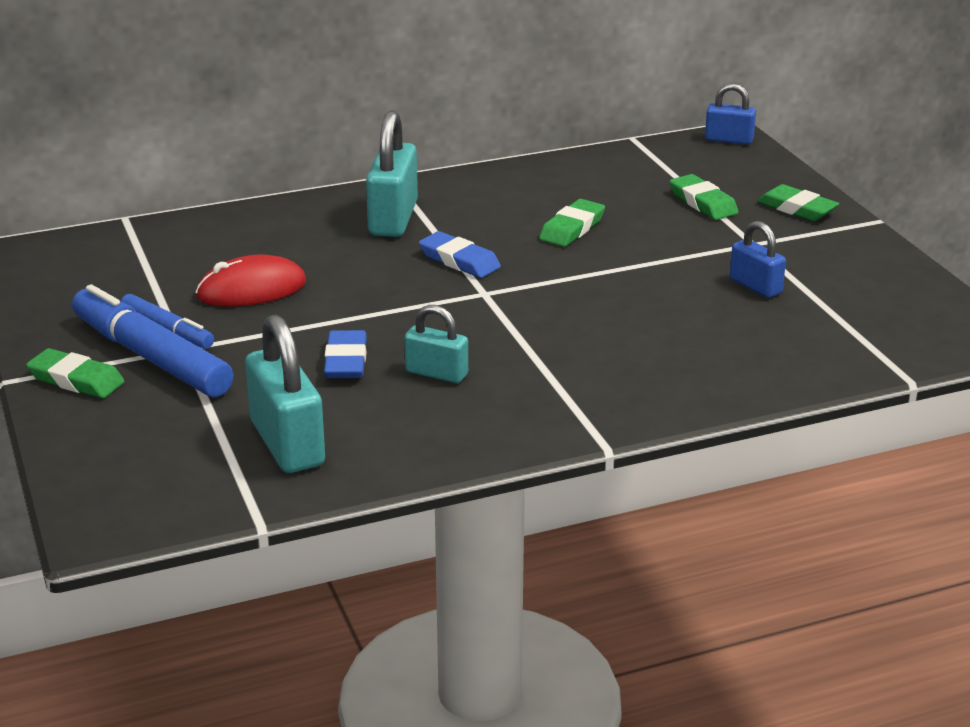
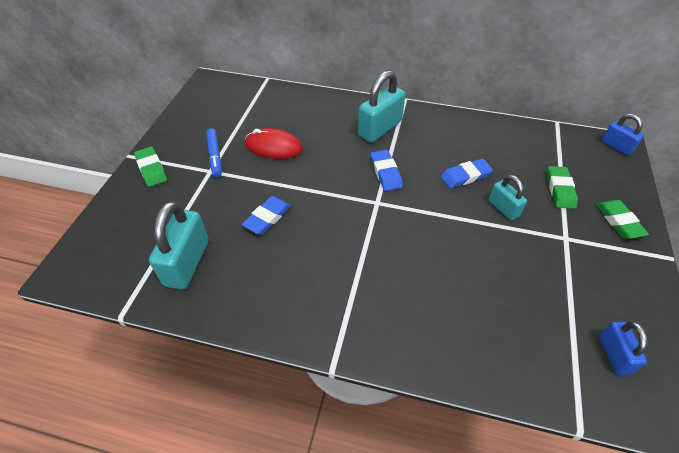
camera: 35 degrees right, 20 degrees up
(151, 357) = (192, 170): blue marker -> none
(436, 373) = (300, 251): turquoise padlock -> turquoise padlock (503, 208)
(572, 228) = (465, 176): green eraser -> blue eraser
(755, 286) = (538, 276): blue padlock -> blue padlock (614, 354)

